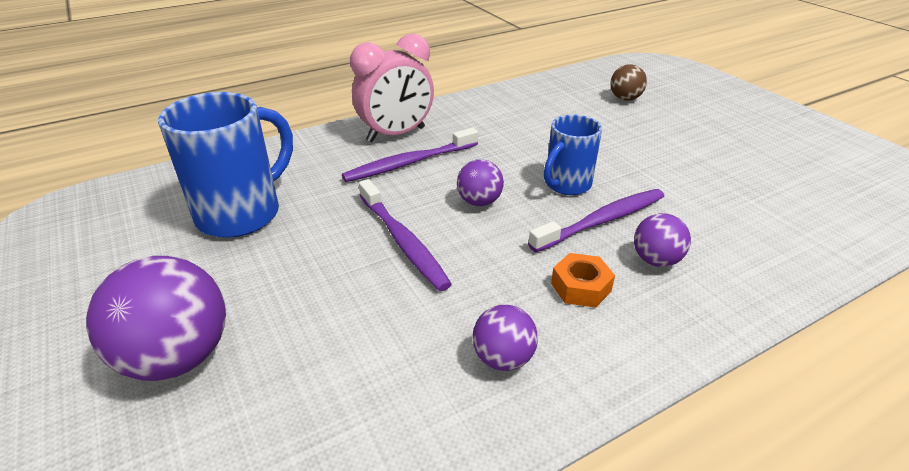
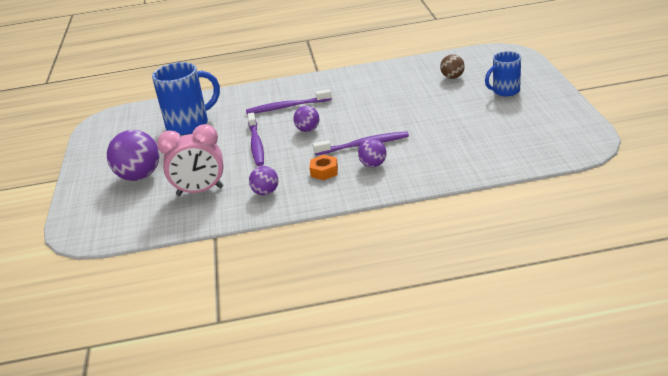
camera: 25 degrees right, 5 degrees down
(396, 134) = (291, 91): pink clock -> pink clock (200, 191)
(566, 185) = (362, 125): blue mug -> blue mug (505, 91)

